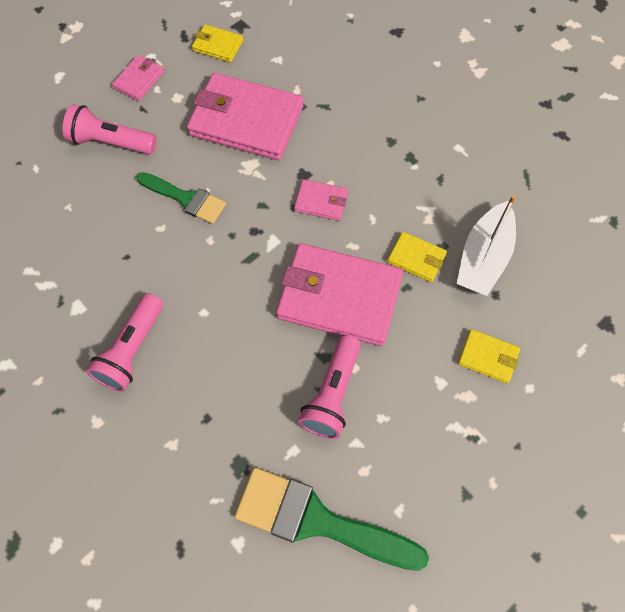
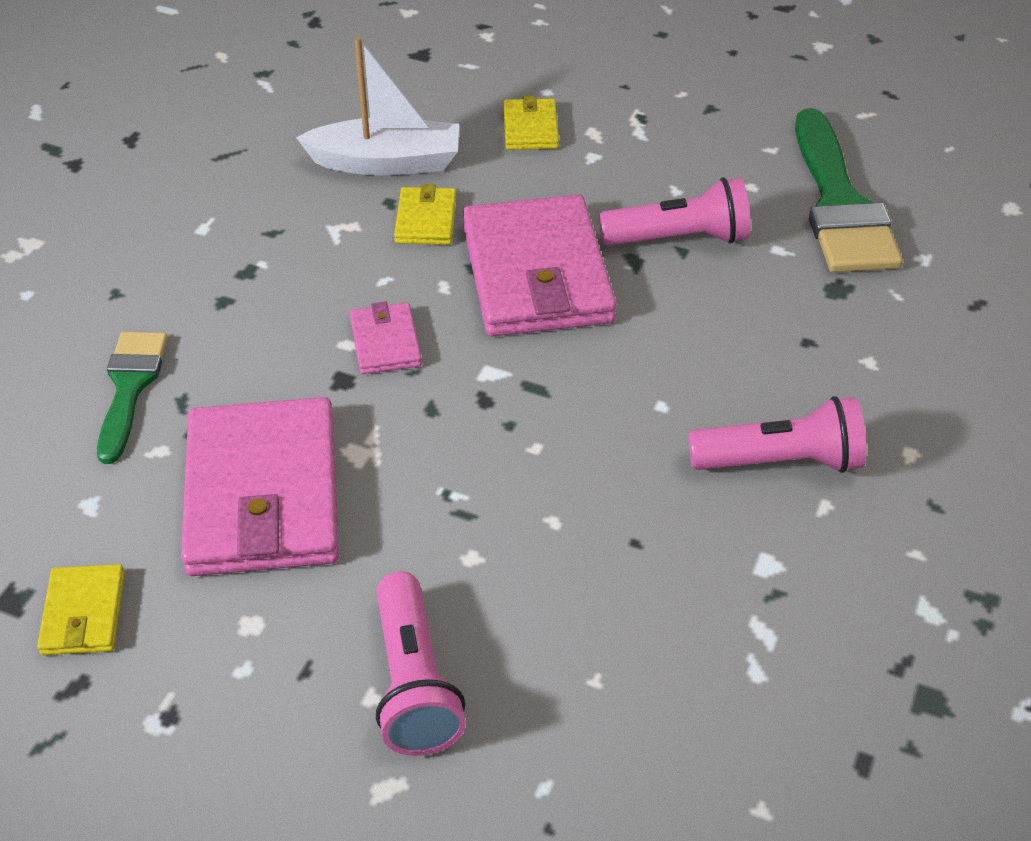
camera: 115 degrees left, 20 degrees down
(139, 80) = (231, 711): pink wallet -> none
(186, 199) = (476, 510): green brush -> green brush (130, 387)

